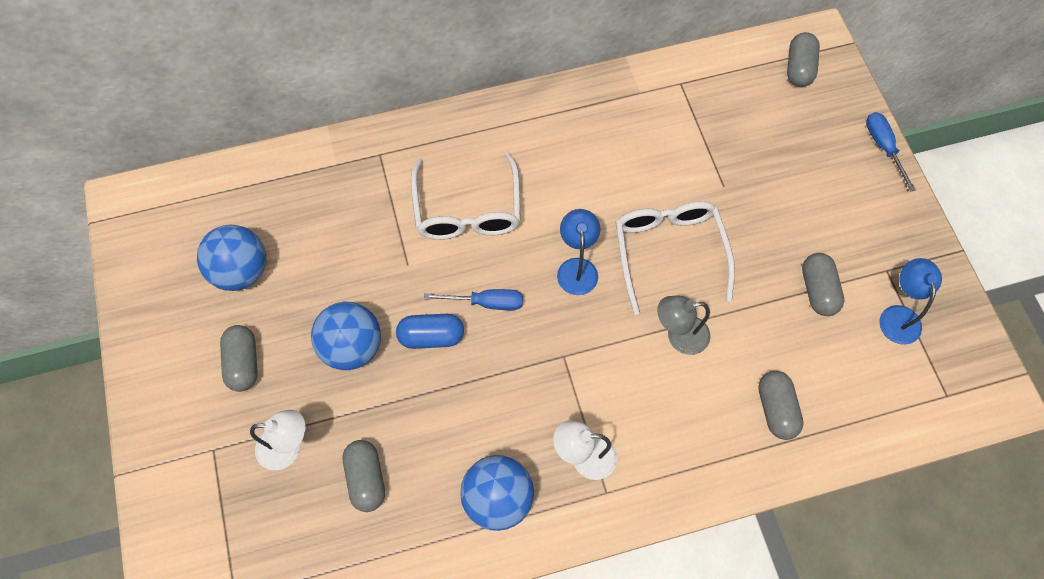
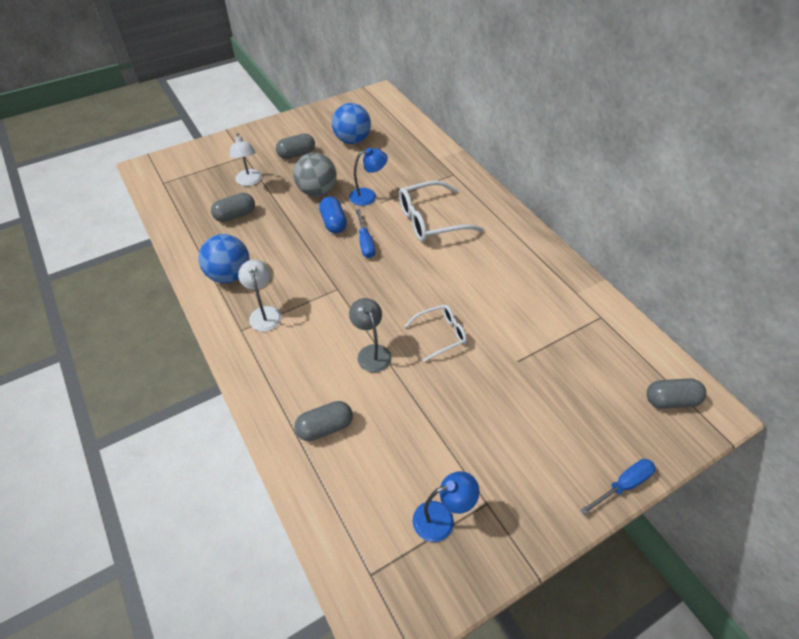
camera: 75 degrees right, 15 degrees down
(352, 347) = (317, 191): blue ball -> grey ball
(577, 268) = (408, 283): blue lamp -> blue lamp (368, 196)
(669, 253) = (440, 334): white glasses -> white glasses, size x0.60
(818, 290) = (444, 445): grey capsule -> none

